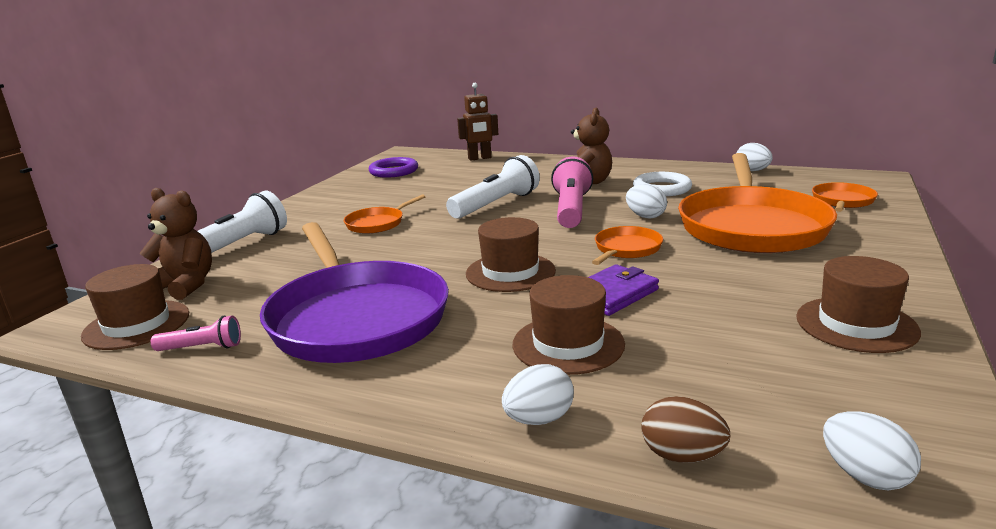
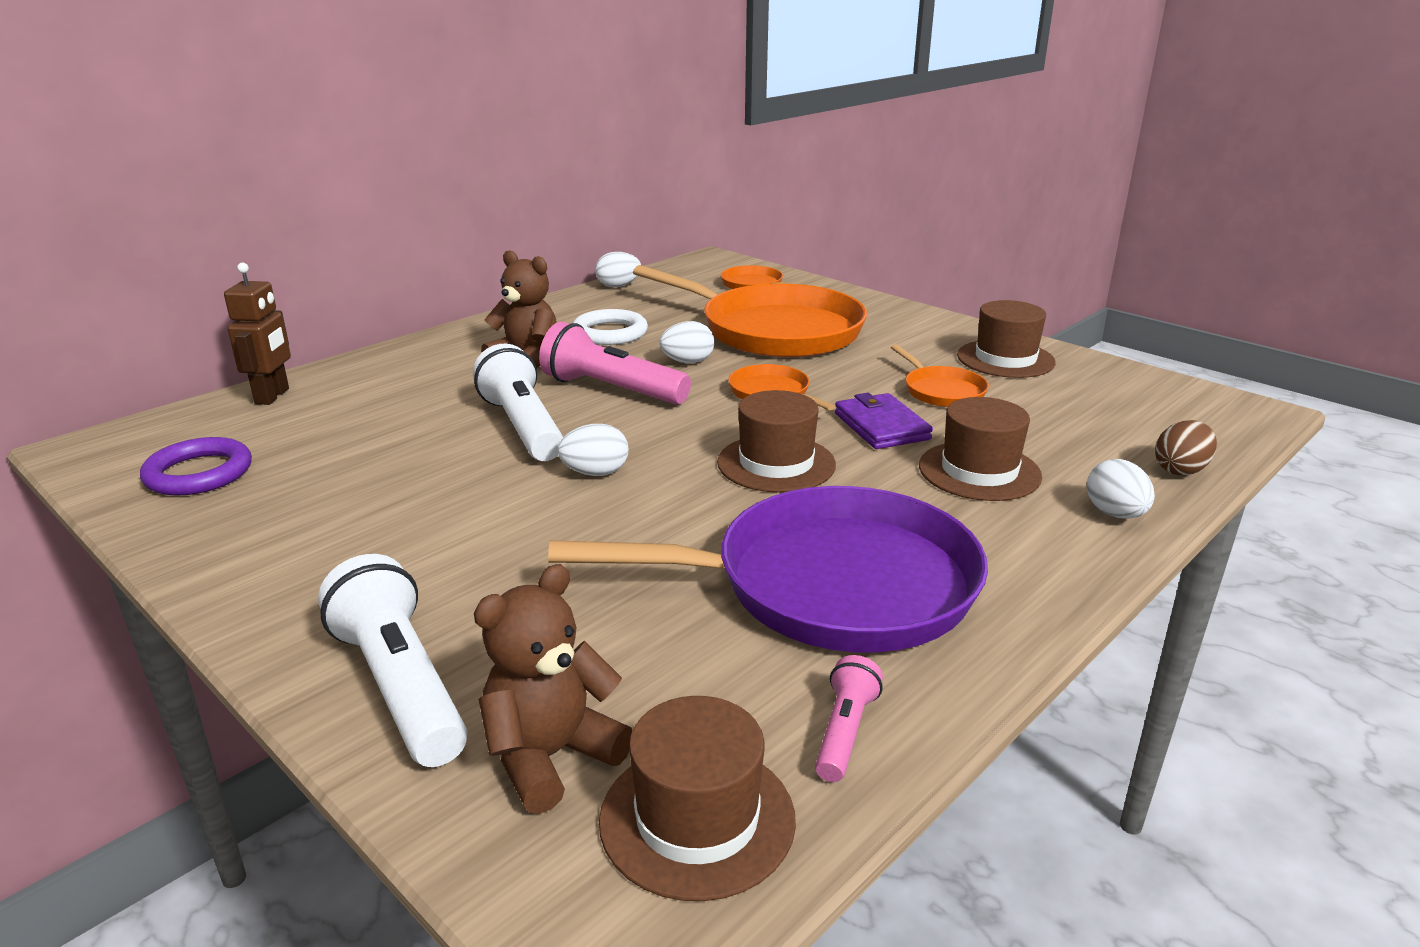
camera: 70 degrees left, 5 degrees up
(377, 223) = (474, 525): orange pan -> orange pan (942, 391)
(865, 476) = (1210, 422): white egg -> white egg (595, 473)

